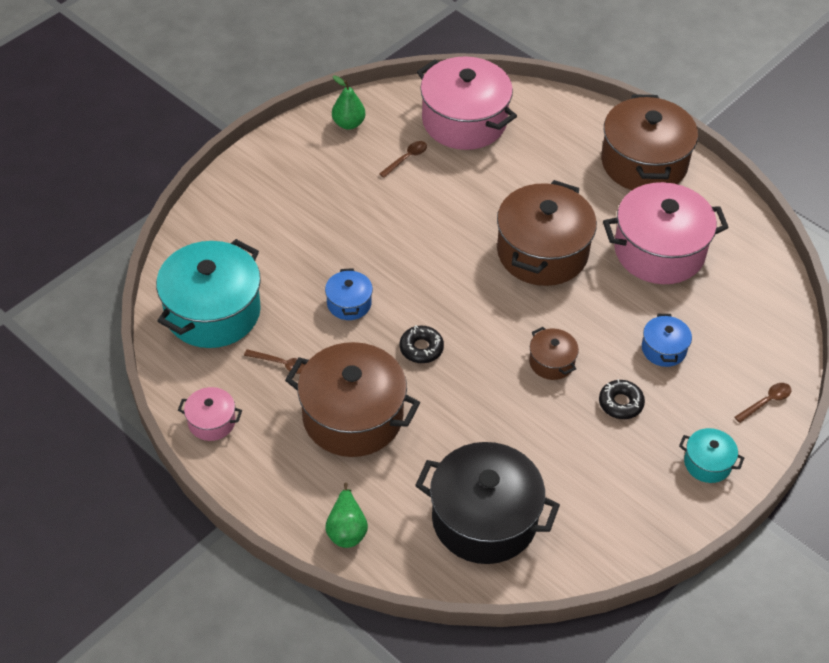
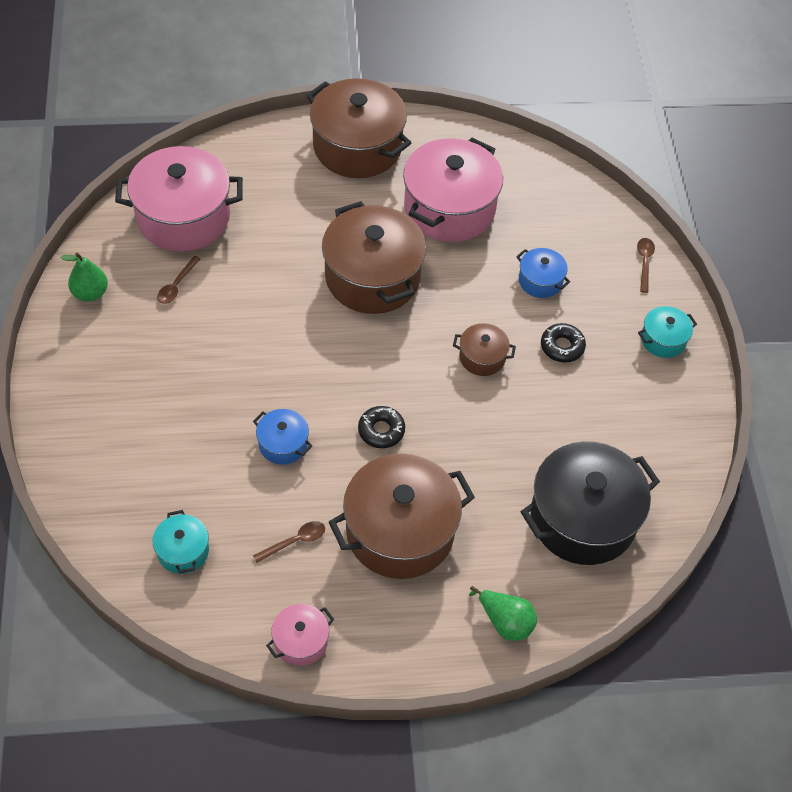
camera: 50 degrees left, 5 degrees up
(212, 312) = (183, 551): turquoise pot -> turquoise pot, size x0.47
(406, 159) = (176, 285): brown spoon -> brown spoon turned 150 degrees counterclockwise

